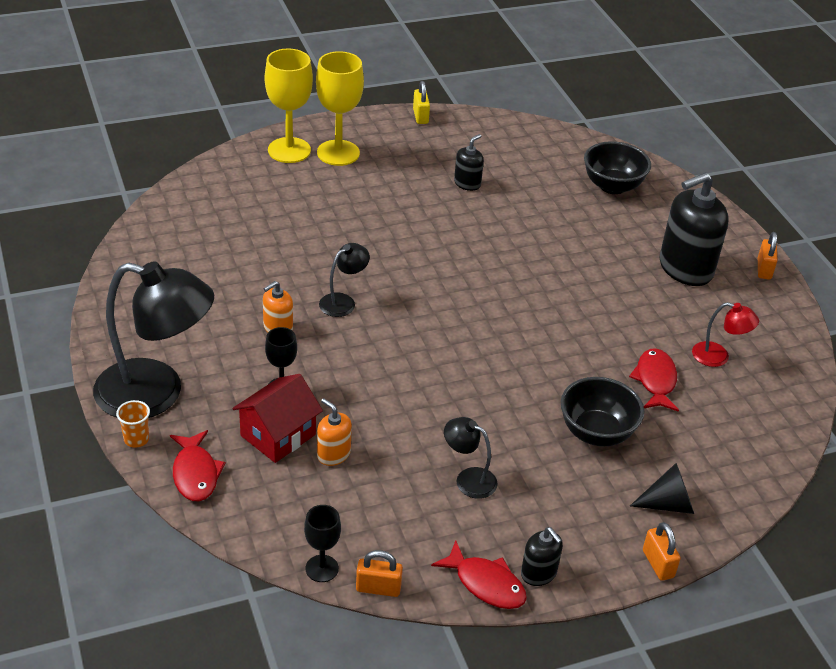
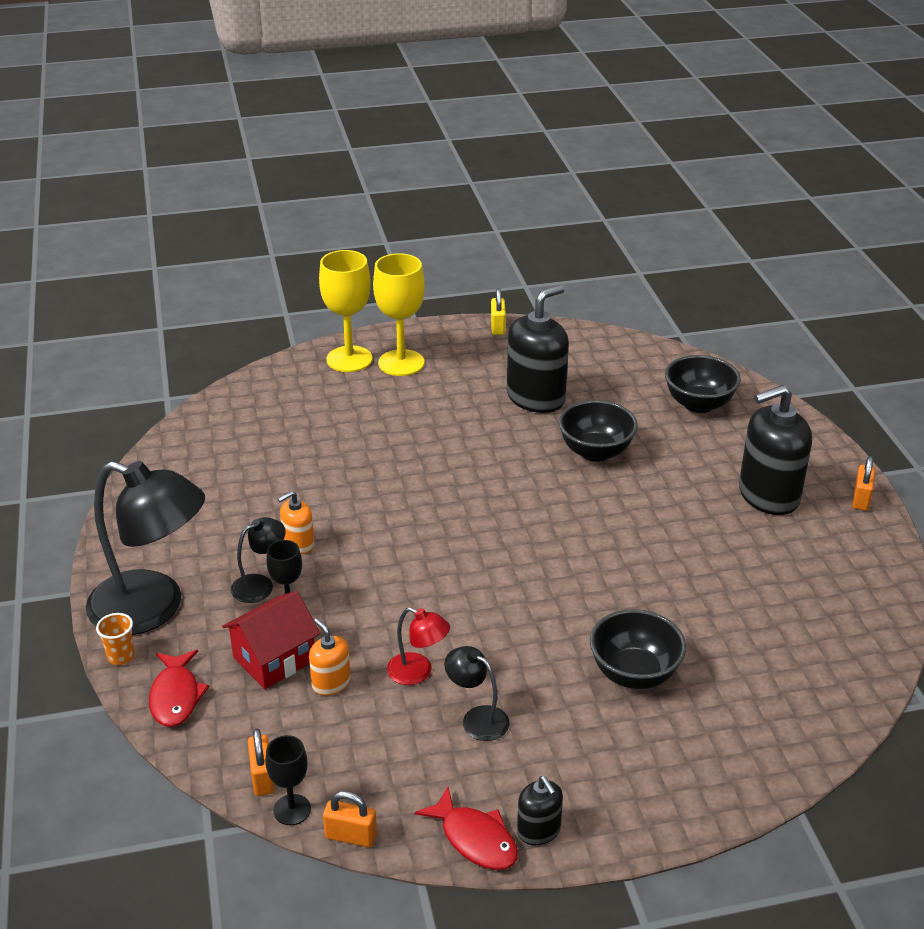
camera: 10 degrees right, 5 degrees down
(343, 301) = (375, 518): black lamp -> black lamp (260, 585)
(467, 183) = (536, 398): black soap dispenser -> black soap dispenser, size x2.03
(529, 233) = (595, 452): none -> black bowl
(655, 381) = (713, 618): red fish -> none
(658, 564) = (682, 828): orange padlock -> orange padlock (262, 777)
(668, 504) = (705, 760): black cone -> none
(718, 357) = (792, 595): red lamp -> red lamp (418, 673)

